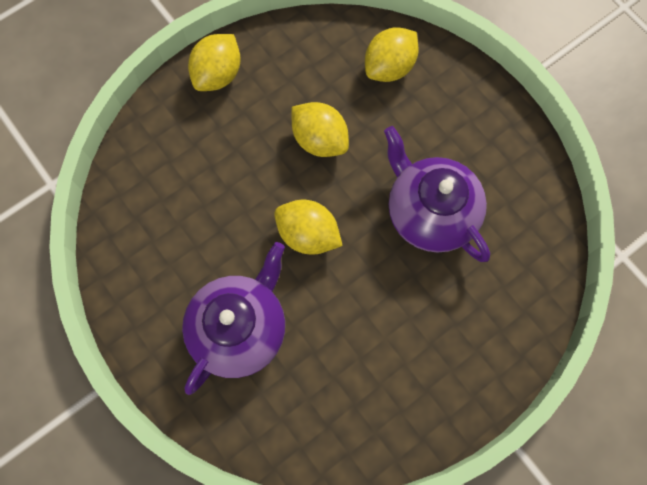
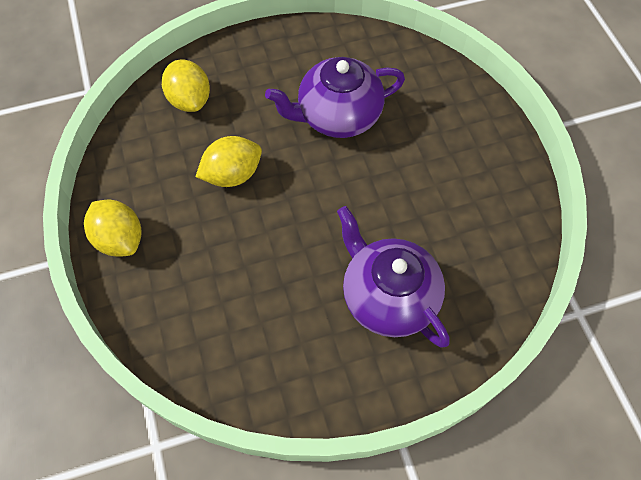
camera: 70 degrees left, 10 degrees down
(308, 235) = (319, 212): yellow lemon -> none

